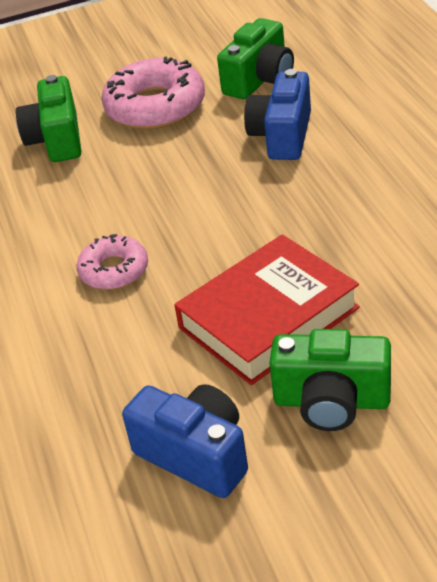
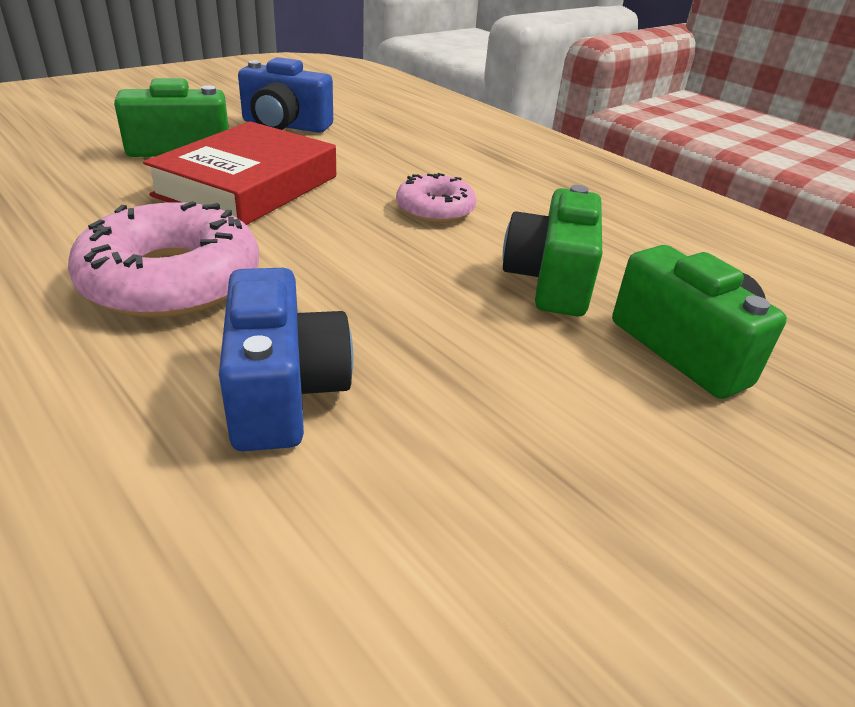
camera: 150 degrees right, 5 degrees down
(155, 106) = (581, 437): pink donut -> pink donut (172, 280)
(260, 80) = (386, 553): green camera -> green camera (550, 280)

